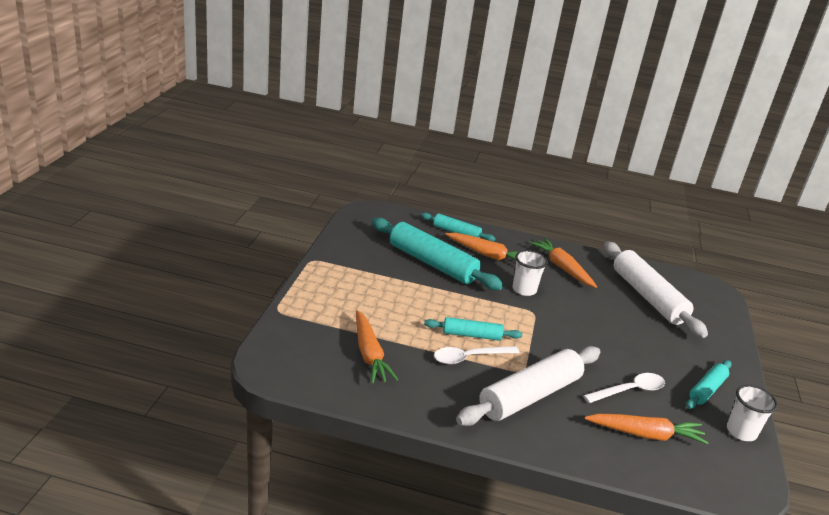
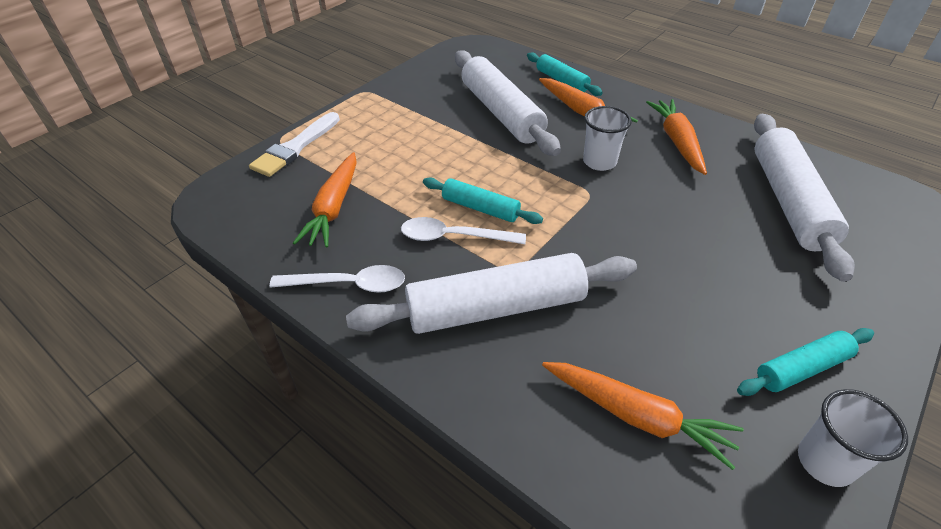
camera: 30 degrees right, 15 degrees up
(297, 315) = (295, 147): none -> white brush
(432, 263) = (501, 112): turquoise rolling pin -> white rolling pin
(629, 390) = (659, 337): white spoon -> white spoon (348, 284)

